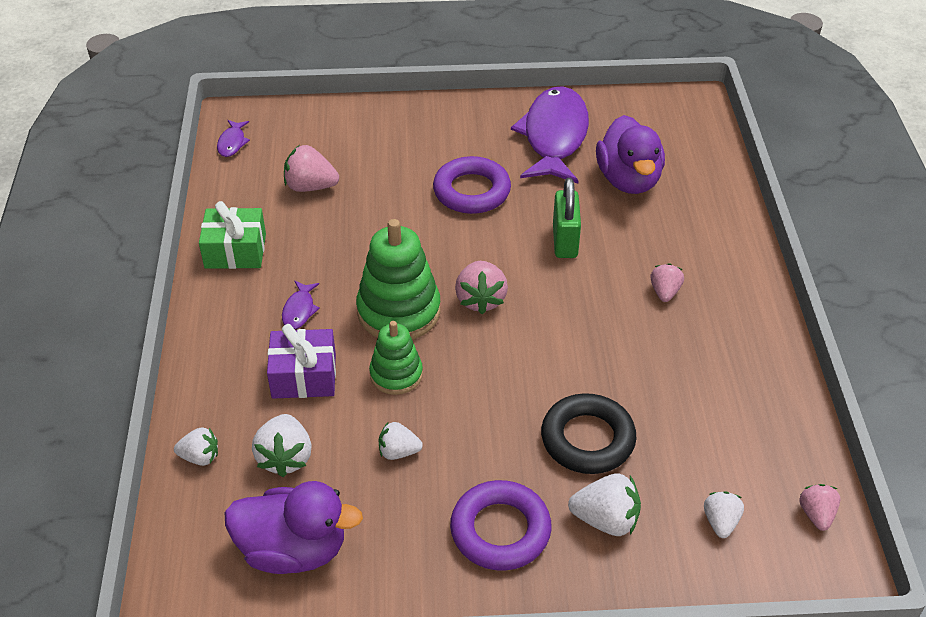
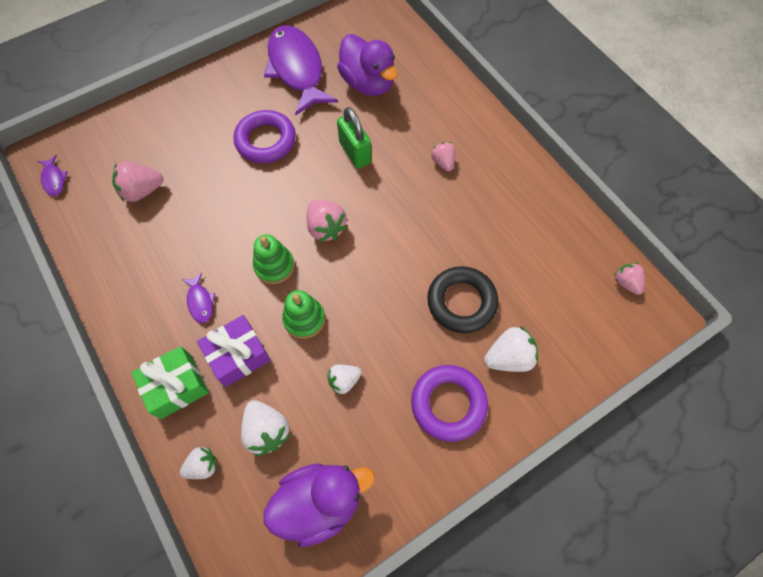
camera: 30 degrees left, 20 degrees up
(235, 251) = (118, 274): green gift -> green gift (176, 386)
(399, 311) = (274, 266): green stacking toy -> green stacking toy, size x0.60
(720, 522) = (576, 319): white strawberry -> none

